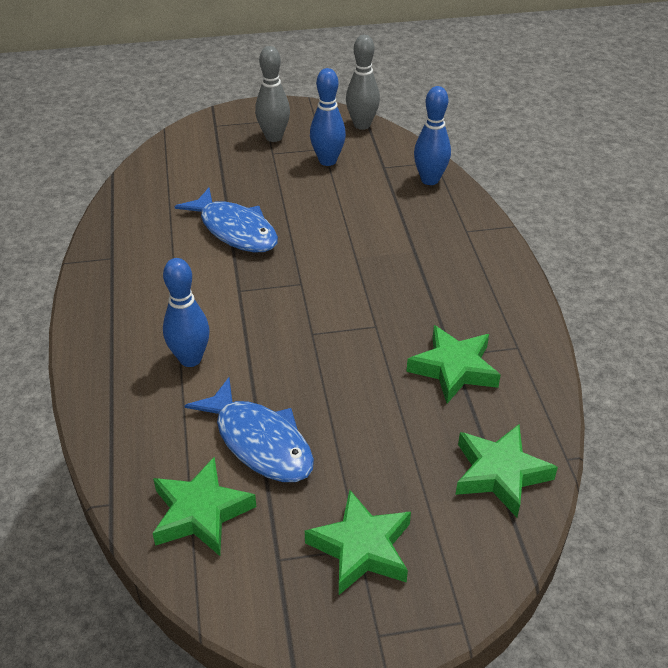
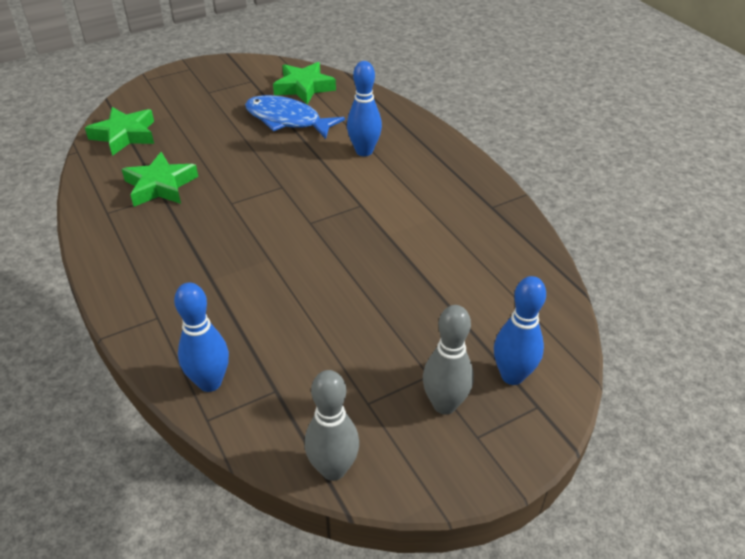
camera: 160 degrees right, 0 degrees up
(235, 230) = (401, 258): blue fish -> none
(327, 161) = (352, 380): blue bowling pin -> blue bowling pin (512, 376)
(362, 548) = (206, 92): green star -> none

